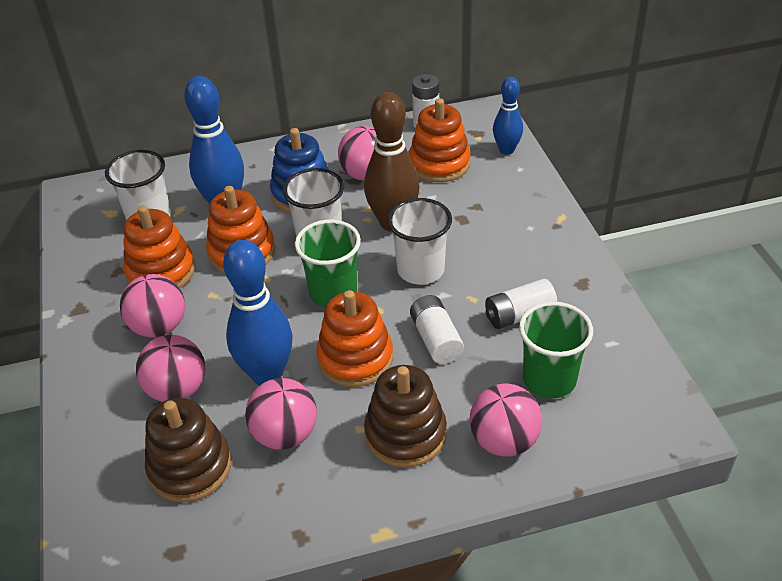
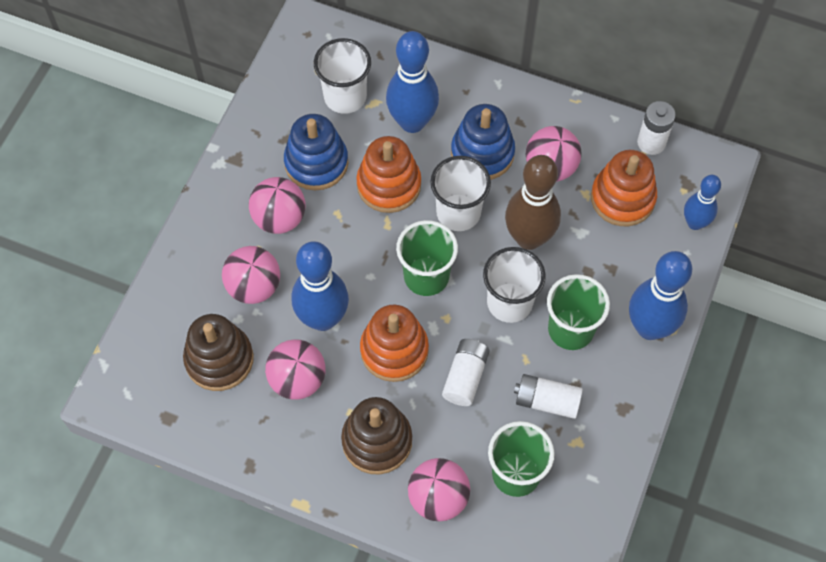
camera: 35 degrees right, 20 degrees up
(161, 272) = (316, 163): orange stacking toy -> blue stacking toy
(487, 259) = (570, 329): none -> green cup
(544, 224) = (649, 327): none -> blue bowling pin

